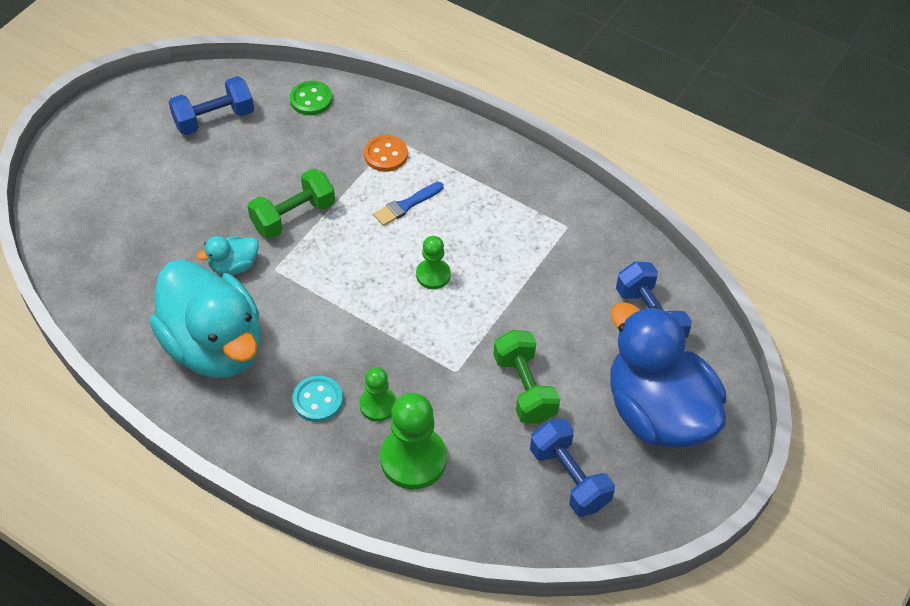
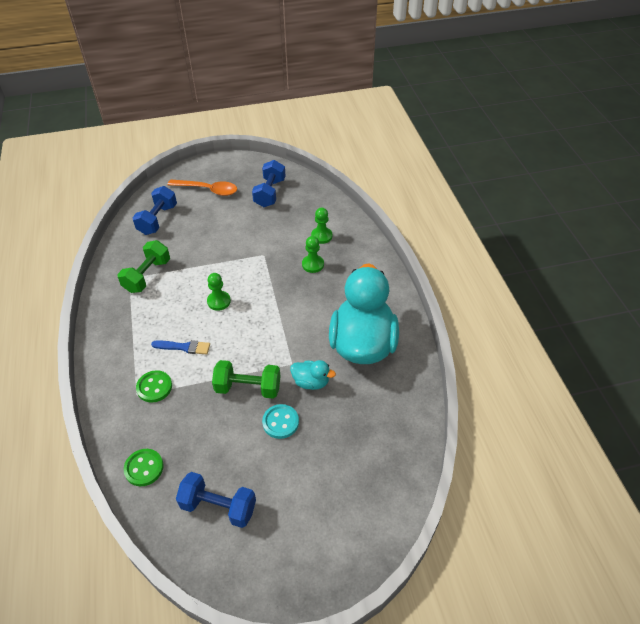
camera: 135 degrees left, 5 degrees down
(318, 400) = (337, 284): turquoise button -> turquoise button (280, 422)
(386, 155) = (154, 387): orange button -> green button
(413, 459) = (321, 236): green pawn -> green pawn, size x0.57
(524, 388) = (244, 230): green dumbbell -> green dumbbell (147, 276)
(657, 412) = (208, 190): blue duck -> orange spoon

